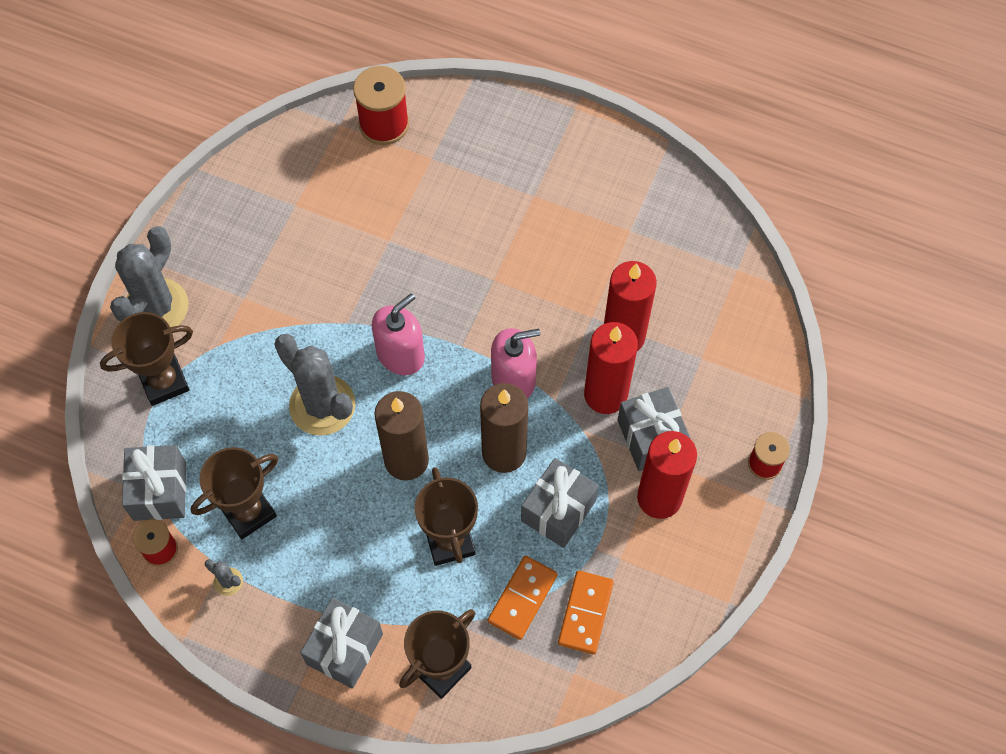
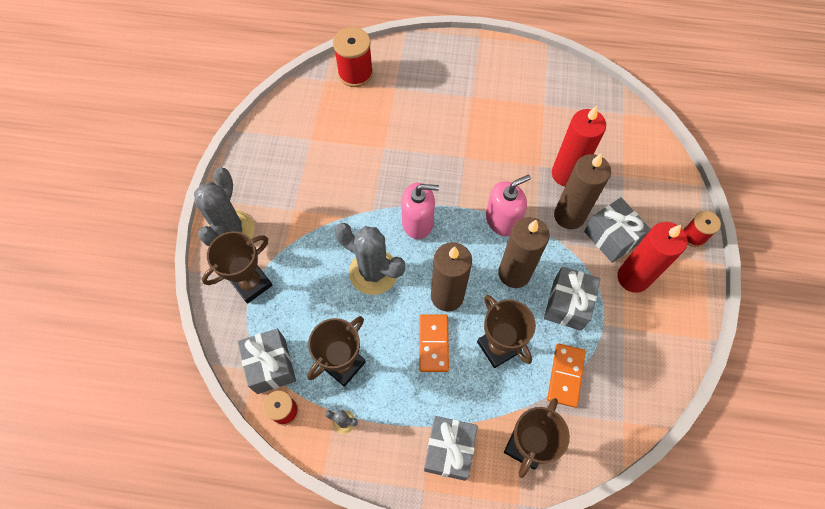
camera: 15 degrees left, 0 degrees up
(400, 354) = (418, 222): pink soap dispenser -> pink soap dispenser turned 60 degrees clockwise
(585, 613) = (614, 374): orange domino -> orange domino (433, 343)
(605, 394) = (569, 216): red candle -> brown candle

